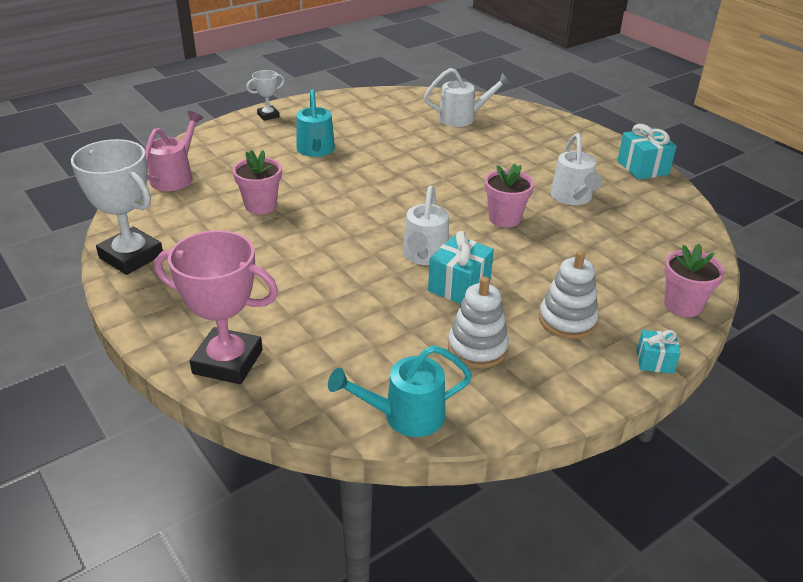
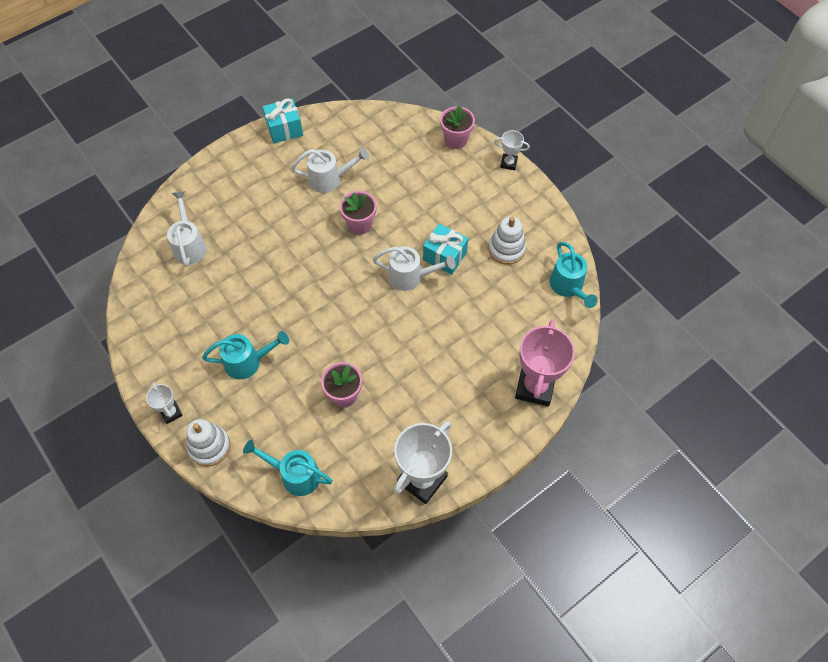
camera: 90 degrees left, 25 degrees up
(175, 177) = (295, 475): pink watering can -> turquoise watering can
(567, 320) = (475, 200): white stacking toy -> white stacking toy (209, 446)
(655, 361) = (508, 163): turquoise gift -> white trophy

